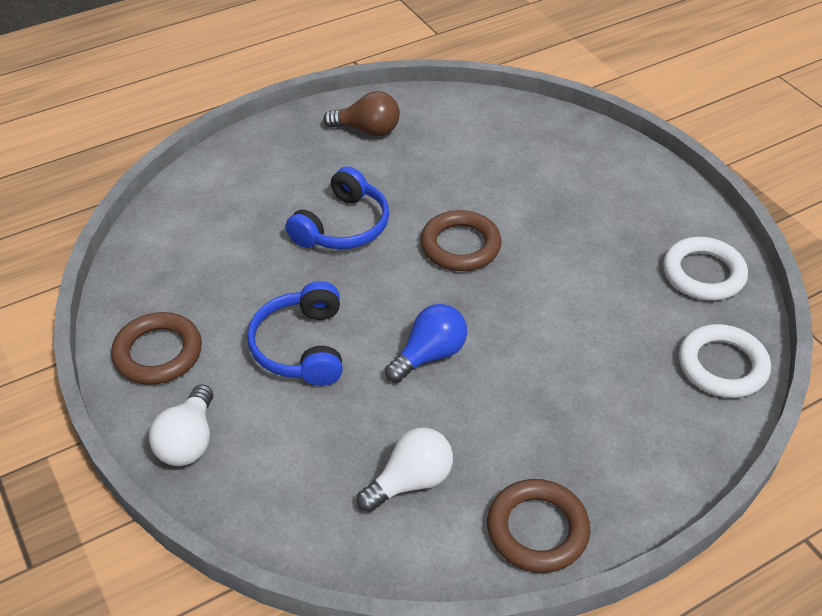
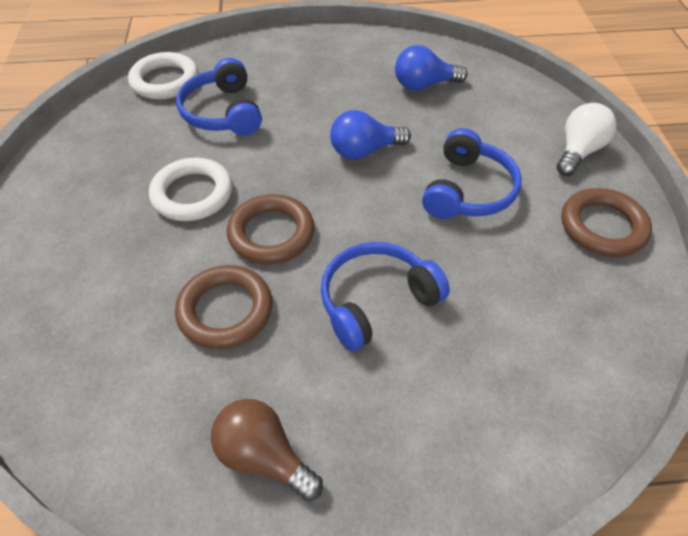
camera: 155 degrees left, 5 degrees up
(410, 481) = (424, 85): white light bulb -> blue light bulb
(537, 529) = (361, 45): brown ring -> brown ring (225, 310)
(615, 348) = (223, 112): none -> blue headphones
(703, 273) = (97, 138): white ring -> white ring (192, 194)

